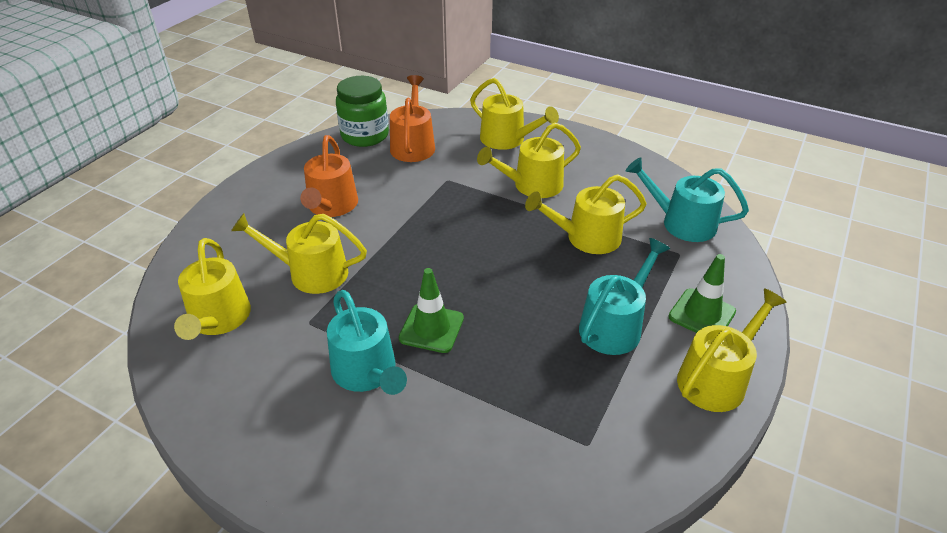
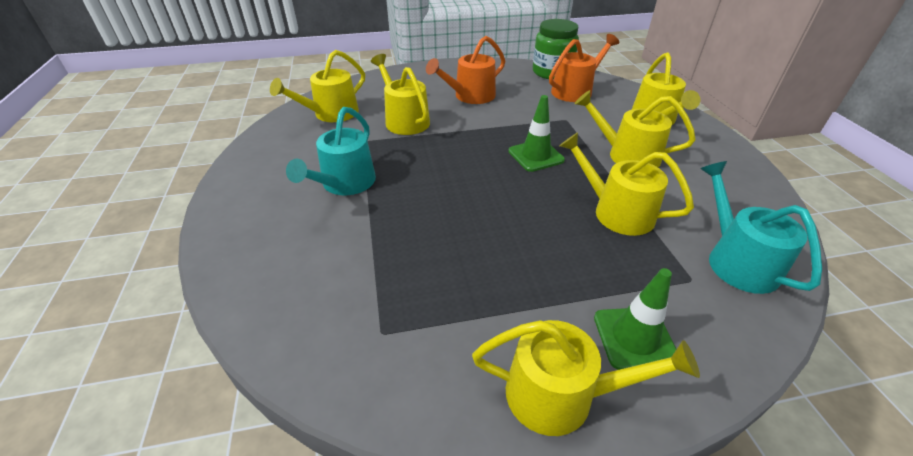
camera: 50 degrees right, 0 degrees up
(431, 328) = (414, 188): green traffic cone -> green traffic cone (536, 156)
(614, 325) = (537, 281): turquoise watering can -> none

